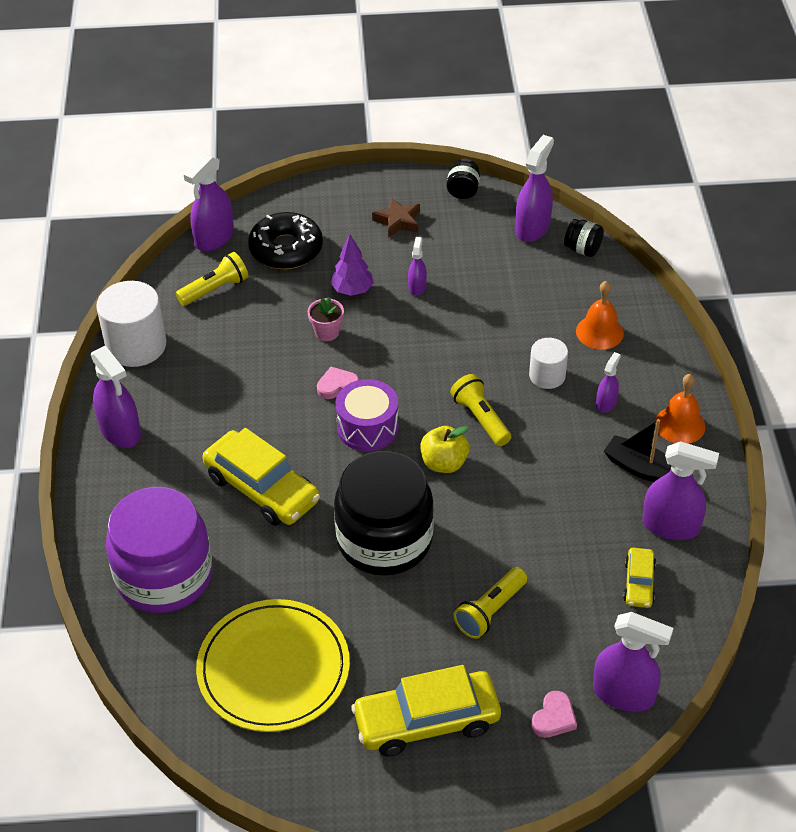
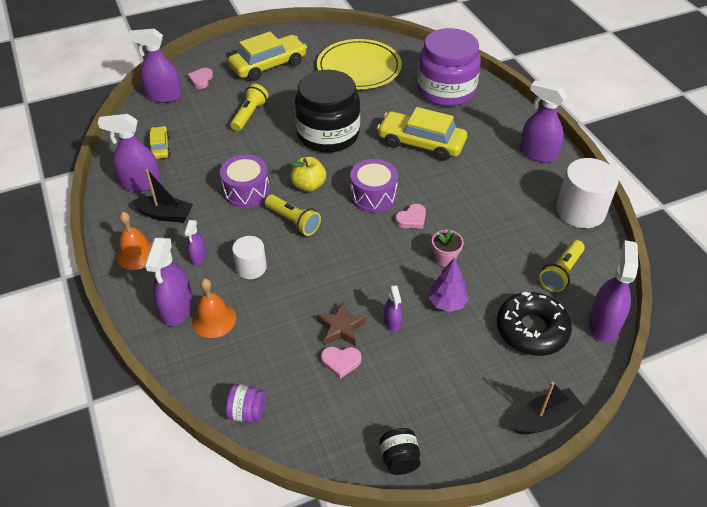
camera: 160 degrees right, 0 degrees up
(326, 187) = (545, 419): none -> black boat
(398, 221) = (447, 394): brown star -> brown star (341, 328)
(483, 266) = (341, 362): none -> pink heart
(528, 476) = (246, 191): none -> purple drum
(532, 228) = (306, 426): purple spray bottle -> purple spray bottle (177, 308)
(582, 249) = (247, 412): black jar -> purple jar

